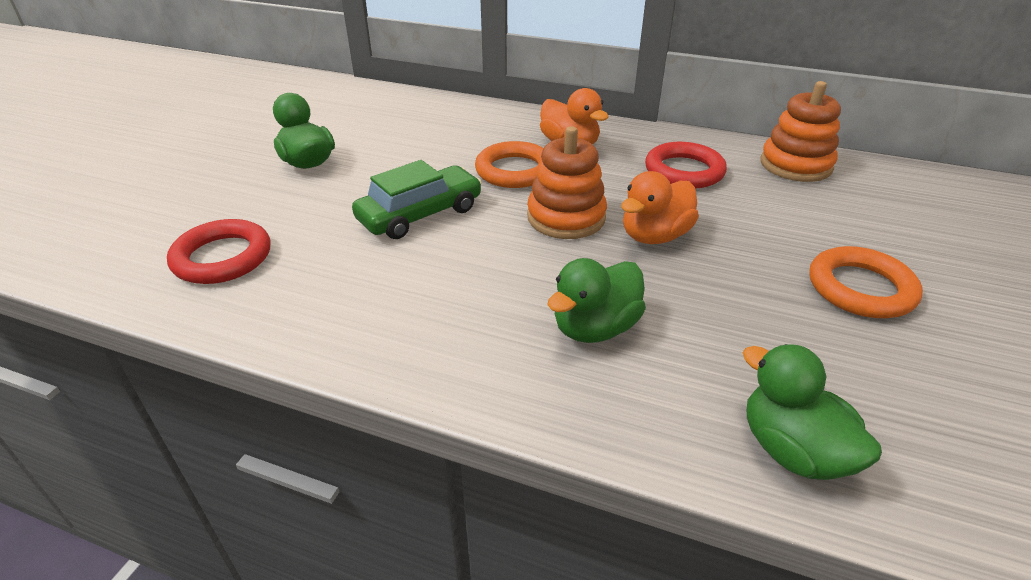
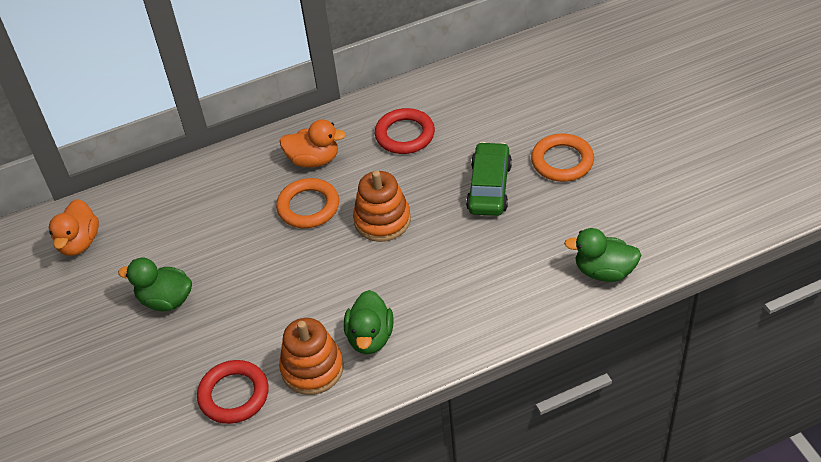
camera: 40 degrees left, 10 degrees up
(420, 214) = (300, 280): green car -> green car (489, 187)
(595, 328) = (475, 277): green duck -> green duck (370, 337)
(654, 236) = (441, 198): orange duck -> orange duck (79, 242)
(795, 165) = (458, 85): orange stacking toy -> orange stacking toy (312, 368)

